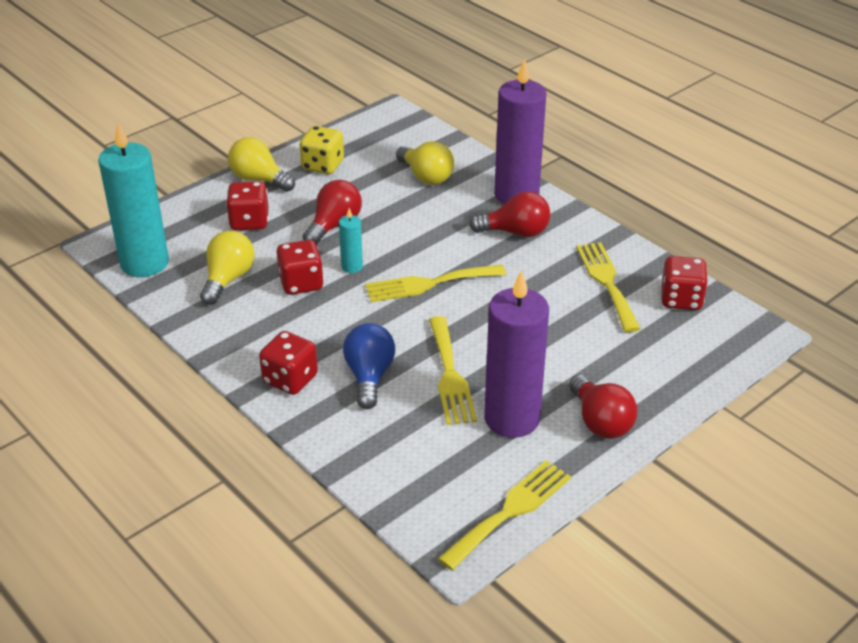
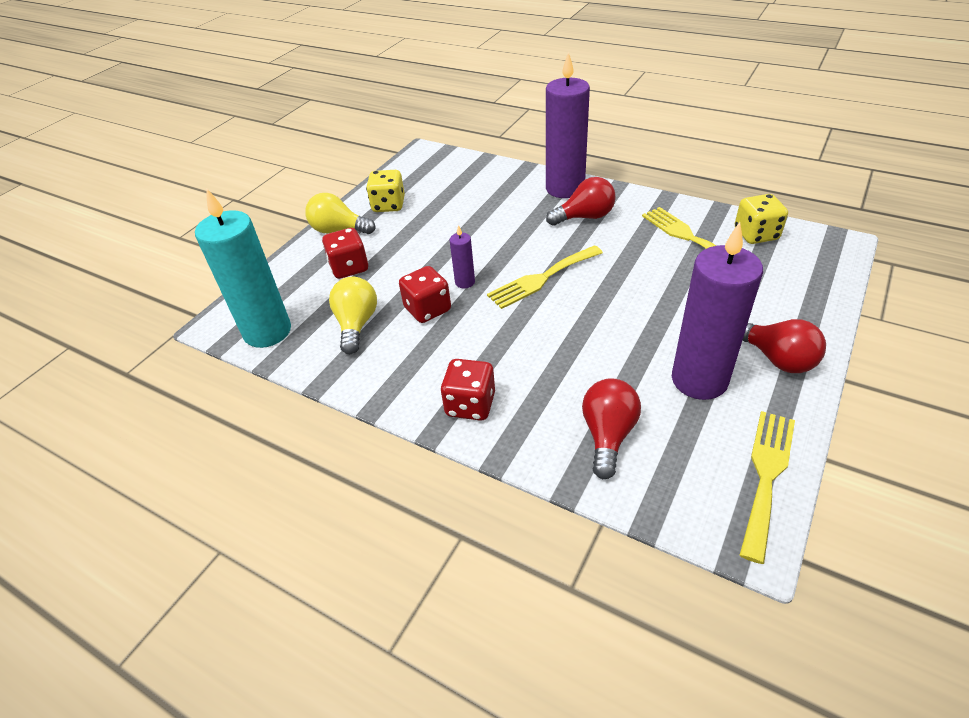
camera: 15 degrees left, 5 degrees up
(334, 225) = (428, 251): red light bulb -> red light bulb (608, 435)
(352, 267) = (465, 282): turquoise candle -> purple candle
(369, 376) = (543, 379): blue light bulb -> none
(426, 176) = (482, 193): yellow light bulb -> none
(450, 375) = (616, 355): yellow fork -> none
(681, 299) = (756, 234): red dice -> yellow dice

